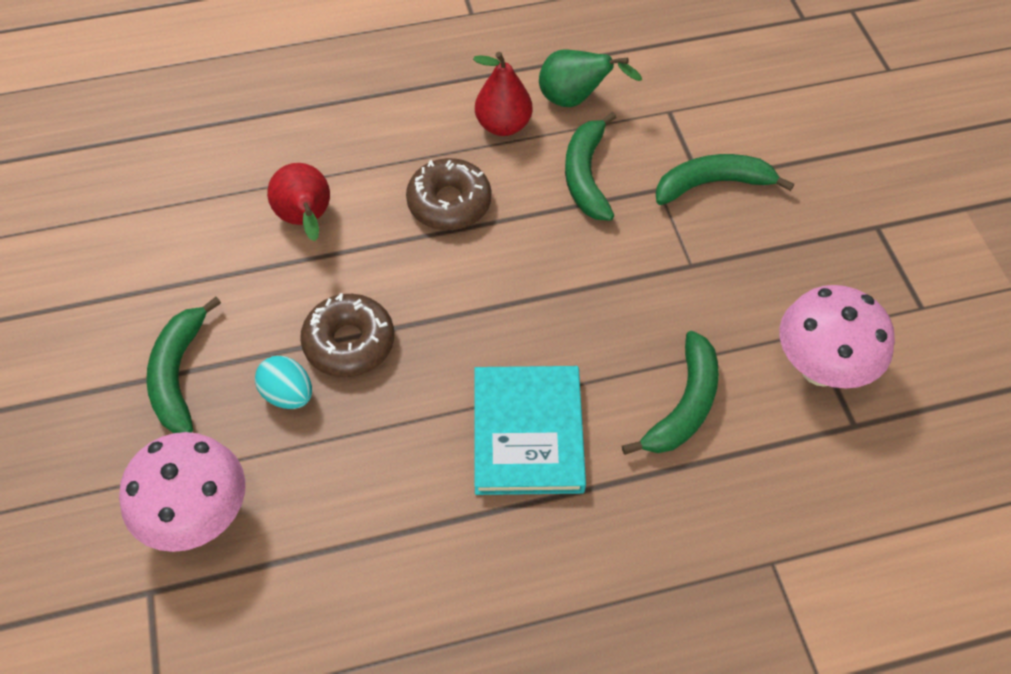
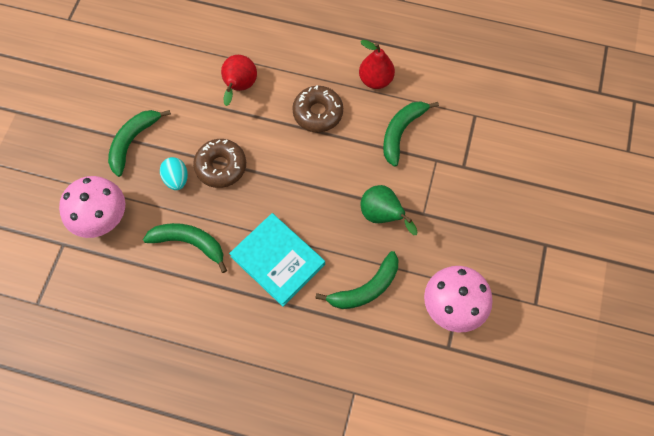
camera: 30 degrees right, 10 degrees up
(527, 433) = (277, 260): turquoise book -> turquoise book turned 75 degrees counterclockwise
(574, 100) = (425, 83): green pear -> green pear (382, 216)
(712, 184) = (468, 172): green banana -> green banana (189, 243)

